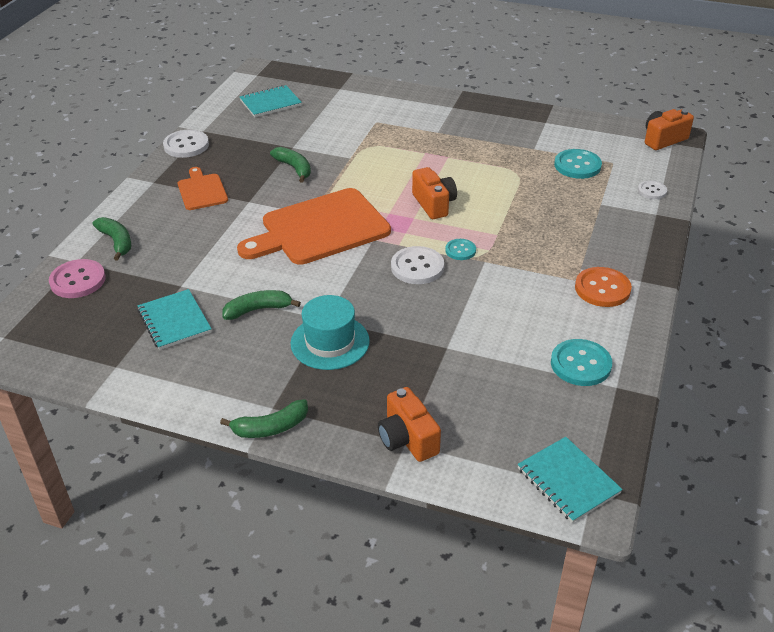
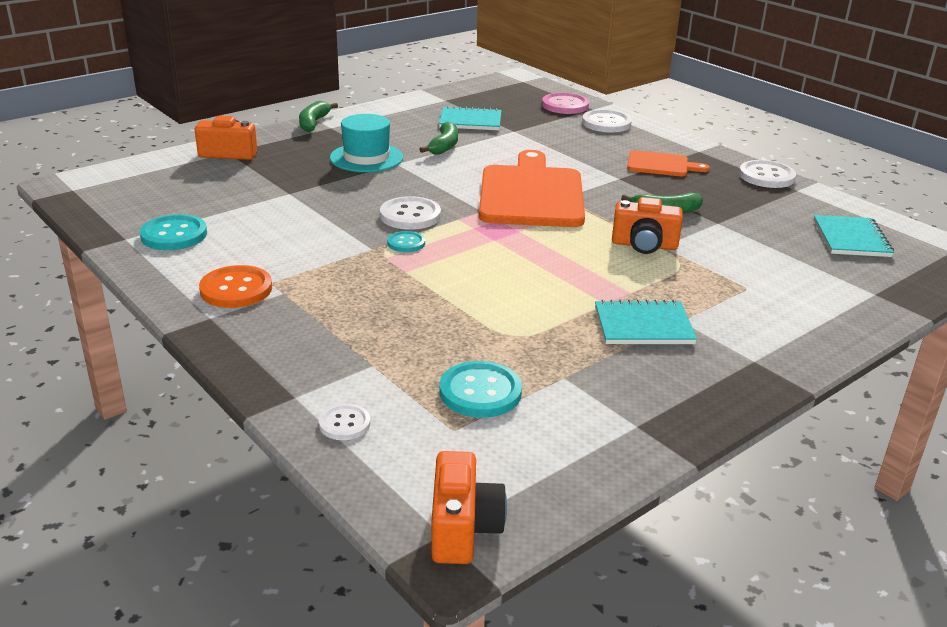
camera: 120 degrees right, 10 degrees down
(117, 242) = (606, 123): green banana -> white button
(434, 204) = (507, 259): orange camera -> orange camera (644, 245)
(568, 481) = (96, 185): turquoise notebook -> turquoise notebook (643, 326)

